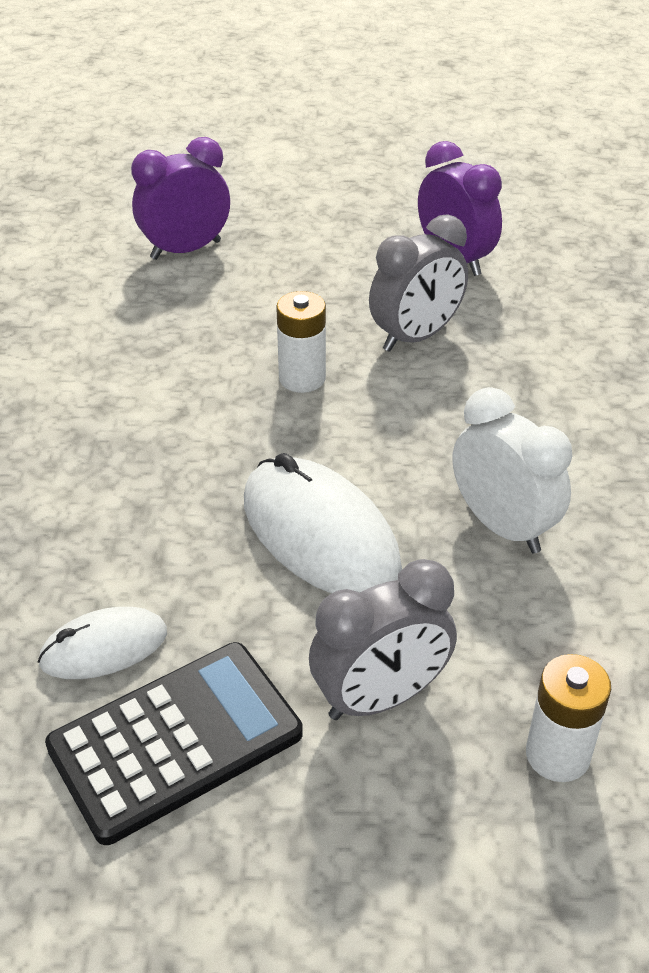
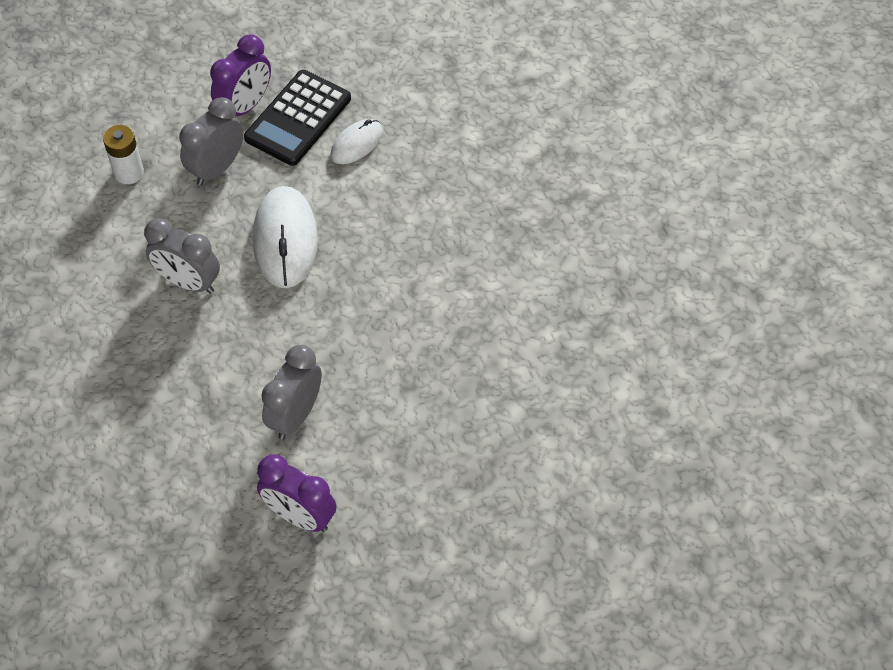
camera: 155 degrees right, 15 degrees up
(186, 250) = (510, 443): purple clock -> purple clock (245, 106)
(302, 378) = (353, 347): white battery -> none
(320, 535) = (285, 240): white mouse -> white mouse turned 60 degrees clockwise
(502, 526) = (188, 282): white clock -> grey clock

